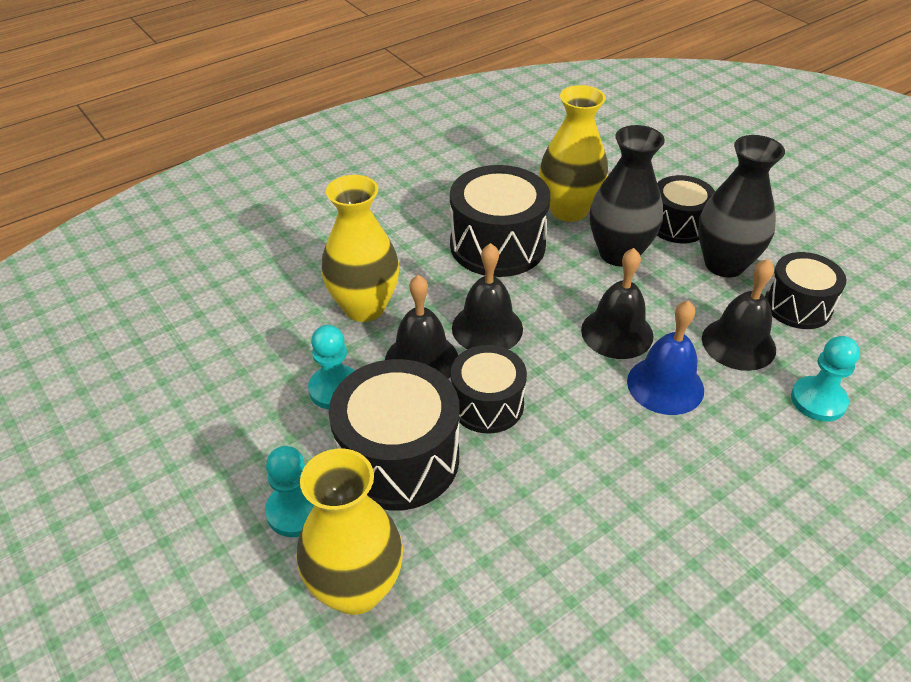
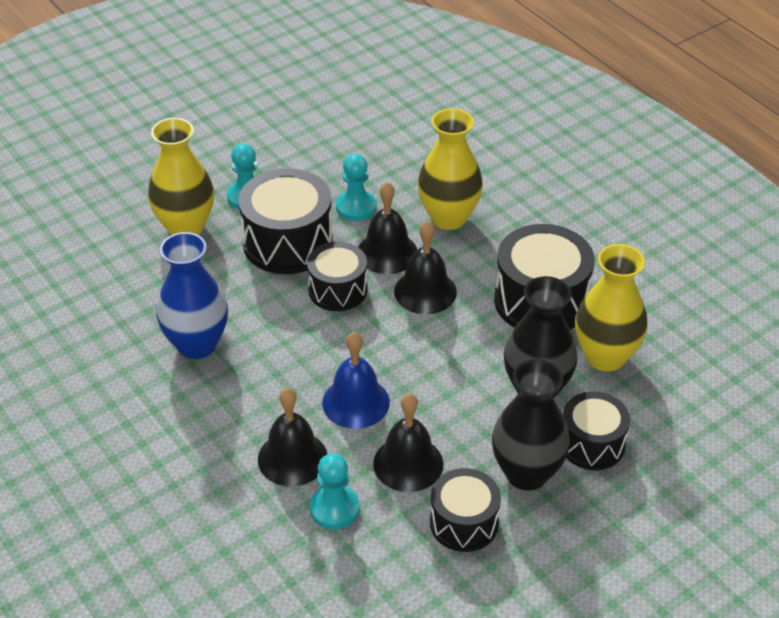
camera: 90 degrees right, 0 degrees up
(599, 552) = (197, 344): none -> blue vase
(617, 332) = (421, 377): black bell -> black bell (292, 458)

